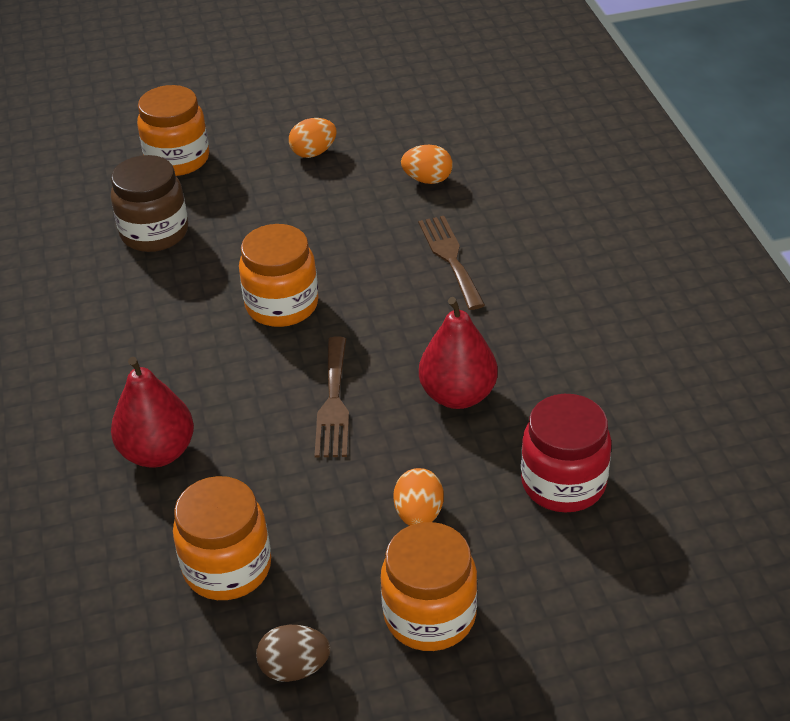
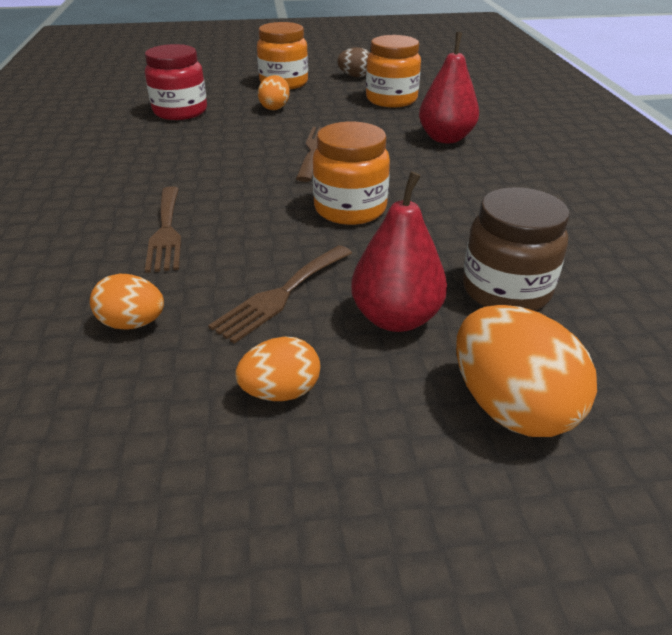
camera: 175 degrees left, 5 degrees down
(178, 159) = (511, 407): orange jar -> orange egg
(328, 211) = (281, 294): none -> brown fork
(458, 395) = (221, 147): red pear -> red pear (396, 318)

